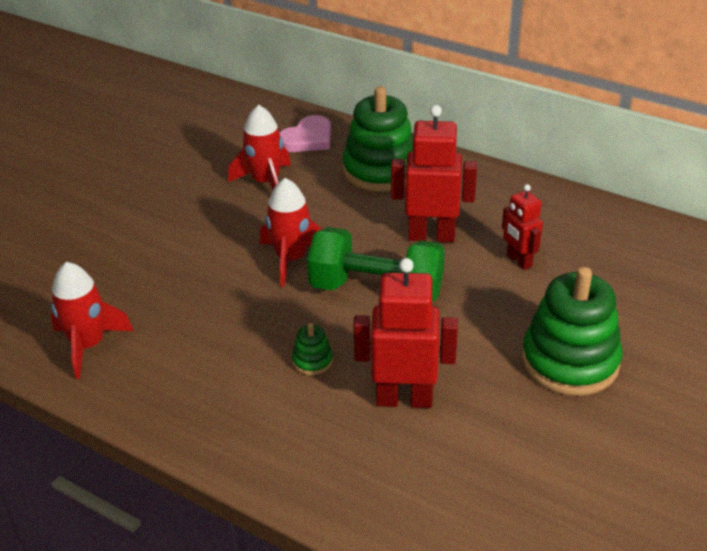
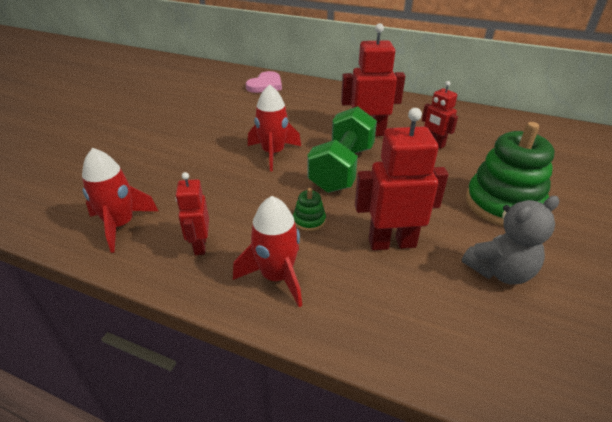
camera: 10 degrees left, 0 degrees up
(176, 380) = (200, 245): none -> red robot
(266, 182) = (243, 110): red rocket -> red rocket (277, 277)
(376, 290) = (342, 168): green dumbbell -> green dumbbell turned 75 degrees counterclockwise
(380, 170) = (319, 99): green stacking toy -> none
(520, 447) = (499, 271): none -> grey teddy bear

